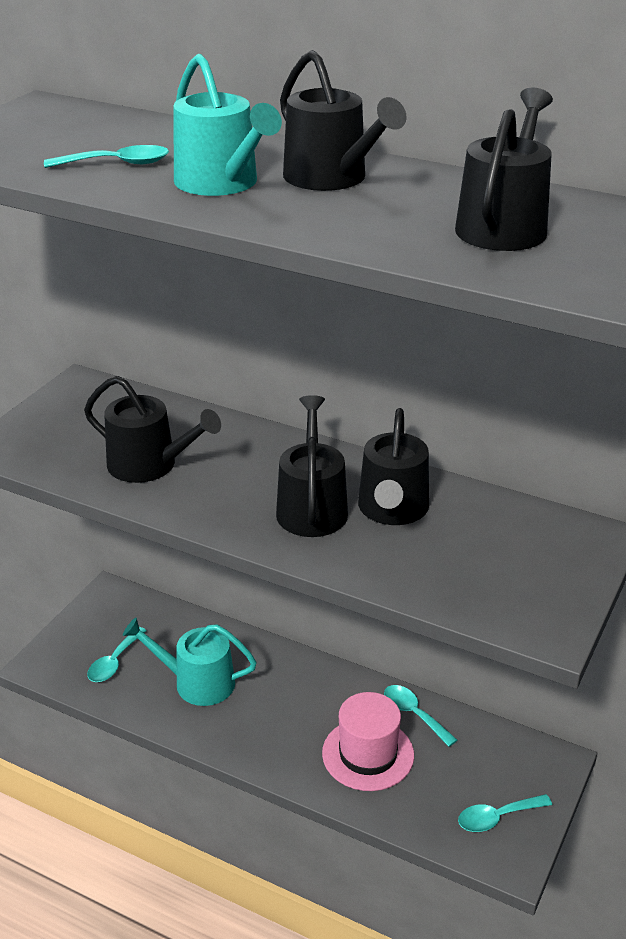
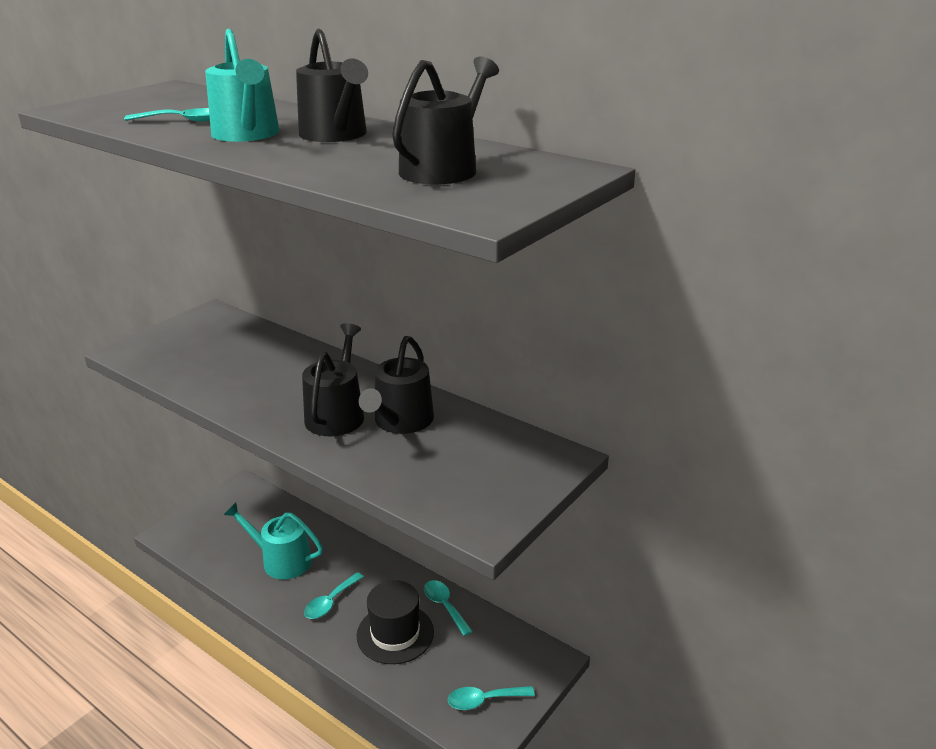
camera: 10 degrees right, 5 degrees down
(114, 662) = (224, 538): turquoise spoon -> turquoise spoon (330, 602)
(149, 465) = (228, 373): black watering can -> none
(368, 754) = (395, 633): pink hat -> black hat

